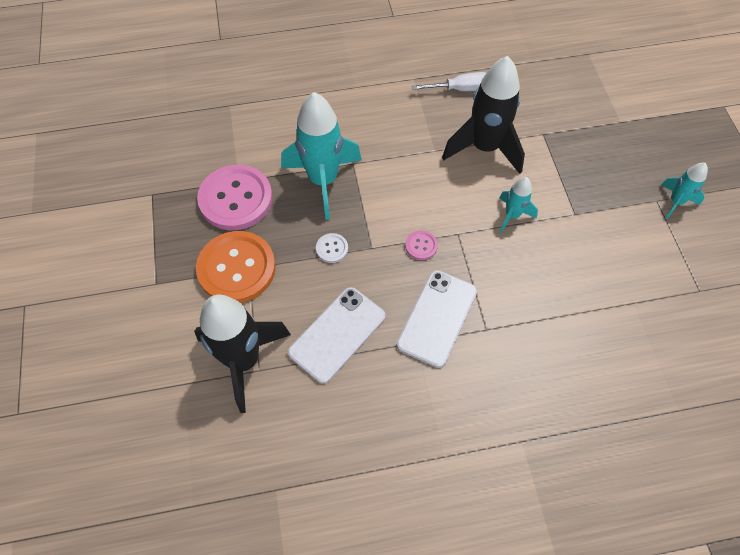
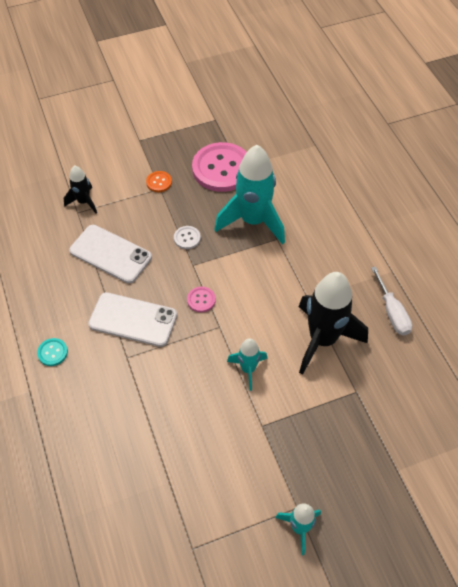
camera: 80 degrees right, 5 degrees down
(236, 268) = (159, 182): orange button -> orange button, size x0.42
(244, 360) = (84, 202): black rocket -> black rocket, size x0.51
(471, 411) = (52, 352): none -> turquoise button

